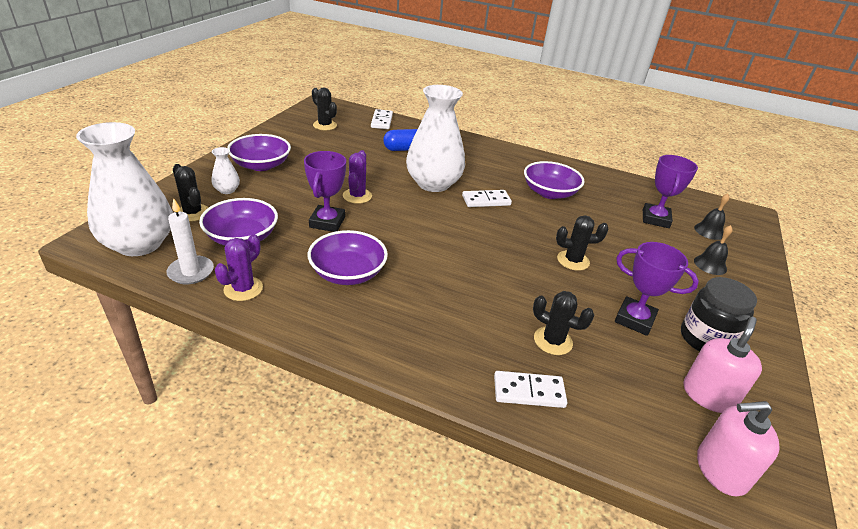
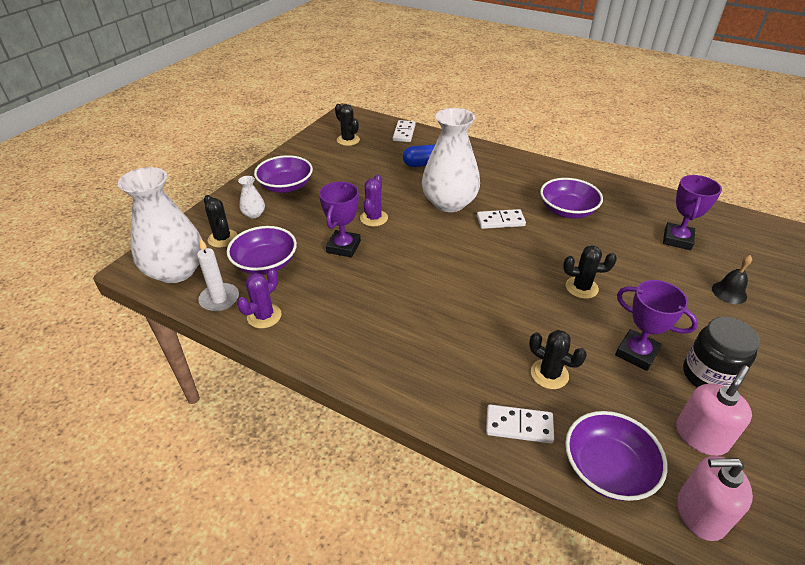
camera: 10 degrees right, 5 degrees up
(348, 273) = (359, 300): purple bowl -> purple bowl (607, 468)
(709, 231) = (735, 253): black bell -> none

